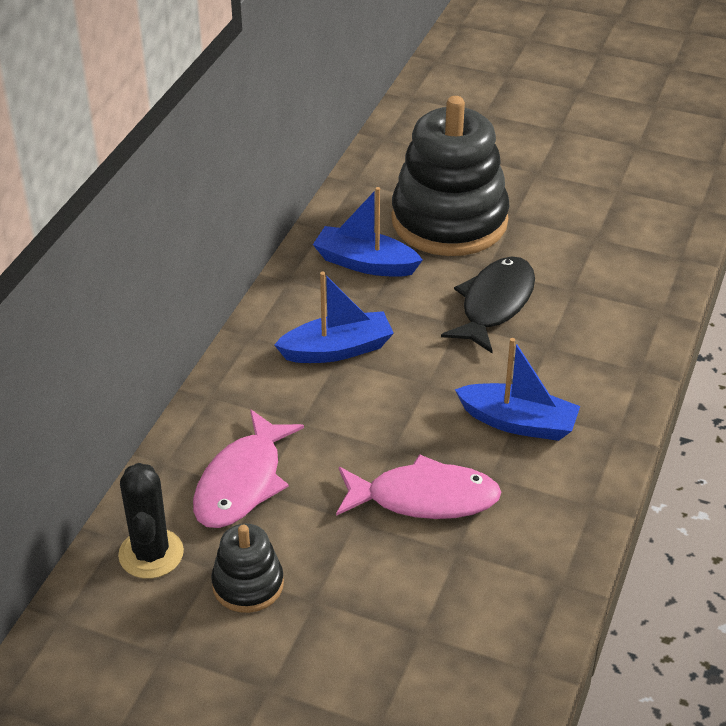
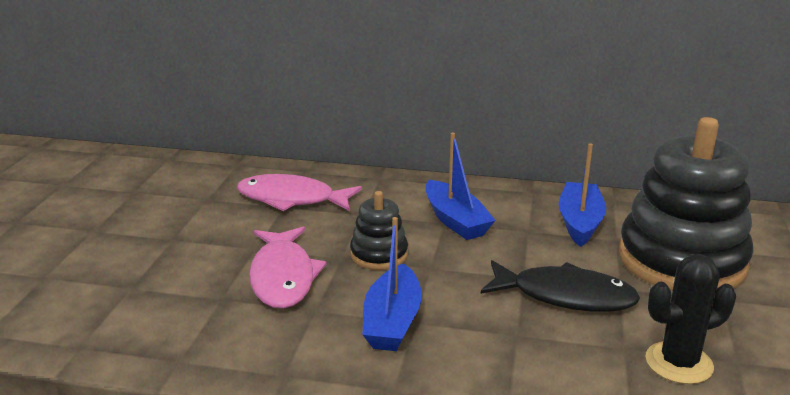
camera: 80 degrees right, 15 degrees down
(151, 554) = (221, 177): black cactus -> black cactus (679, 363)
(248, 584) = (190, 212): black stacking toy -> black stacking toy (379, 254)

